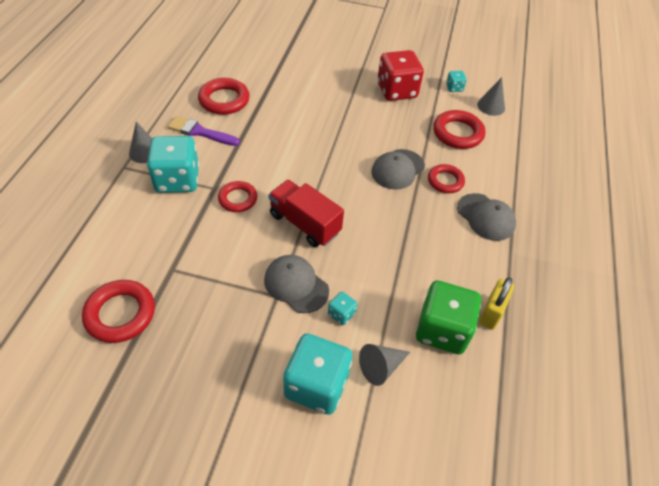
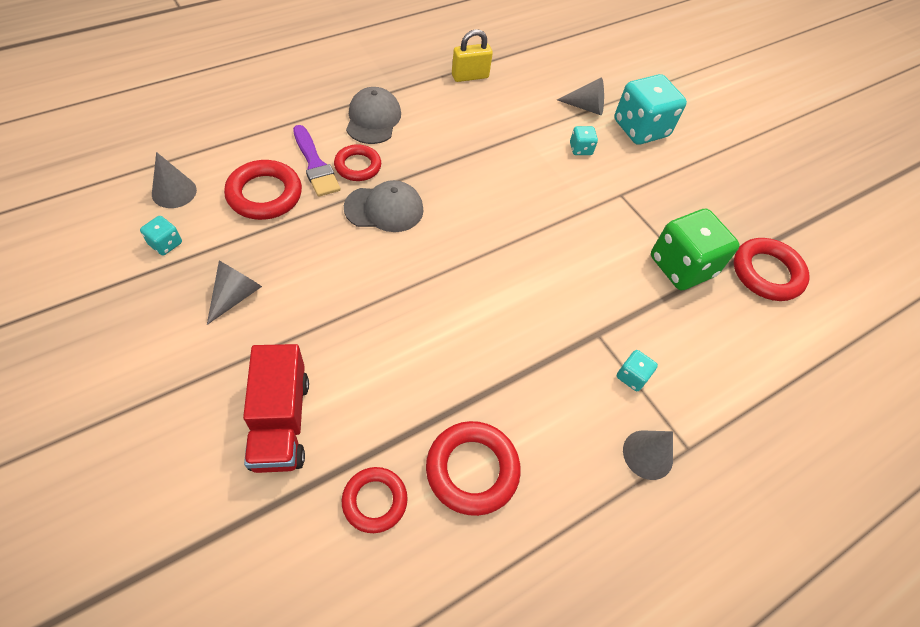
camera: 140 degrees left, 5 degrees up
(177, 180) = (632, 376): turquoise dice -> turquoise dice, size x0.45
(200, 132) = (552, 432): purple brush -> purple brush (315, 165)
(238, 199) = (581, 301): red ring -> red ring (374, 501)
(296, 285) = (597, 190): grey cap -> none
(305, 223) = (538, 229): red truck -> red truck (280, 422)
(397, 91) = (235, 296): red dice -> grey cone
(442, 330) = (518, 93): green dice -> green dice (681, 266)

